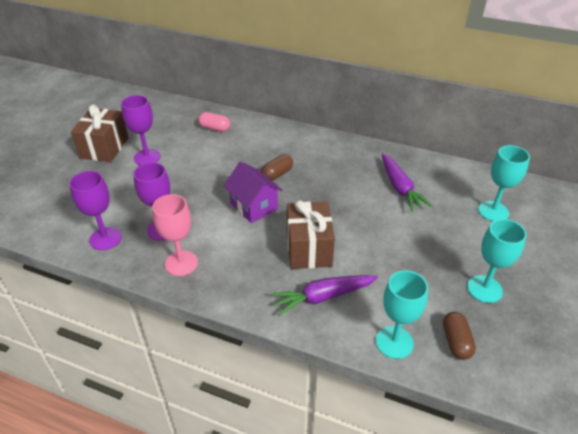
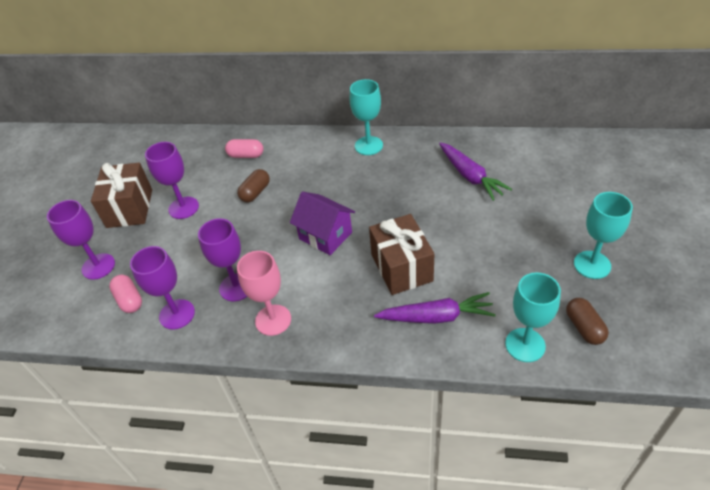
camera: 10 degrees left, 5 degrees up
(61, 186) = (98, 266): none -> purple goblet
(73, 218) = (129, 300): none -> pink capsule
(277, 174) = (336, 192): brown capsule -> brown capsule (255, 192)
(323, 297) = (436, 317): purple carrot -> purple carrot turned 150 degrees counterclockwise
(493, 211) = (572, 179): turquoise goblet -> turquoise goblet (368, 146)

